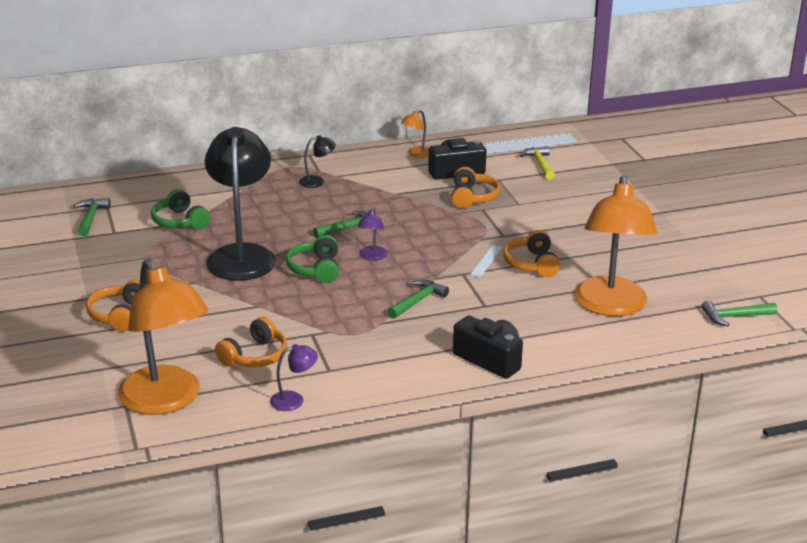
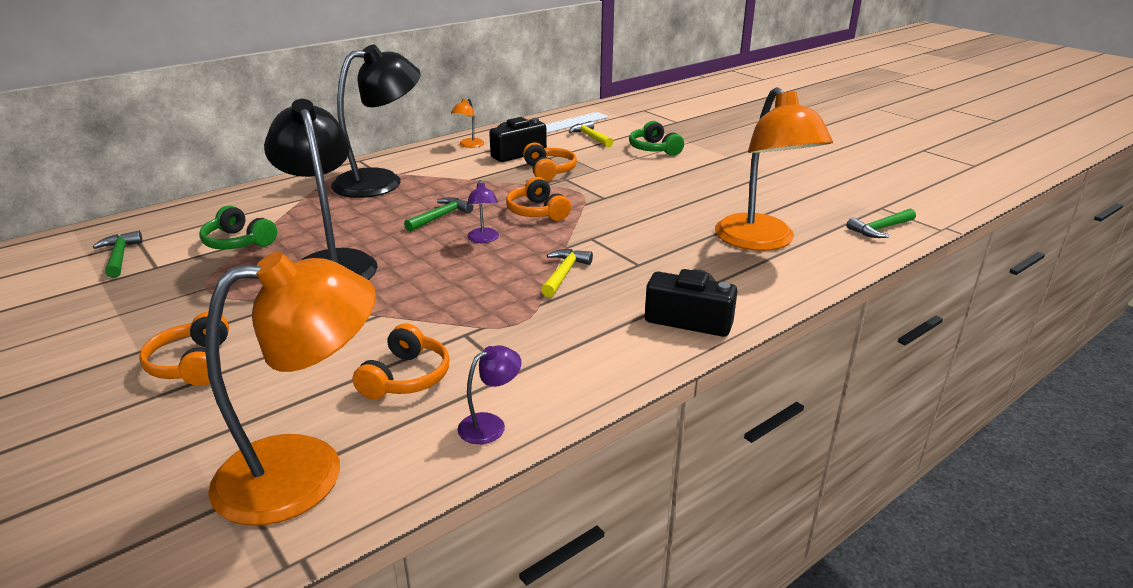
camera: 20 degrees left, 0 degrees up
(166, 401) = (306, 471): orange lamp -> orange lamp turned 60 degrees counterclockwise
(315, 269) = (427, 262): green headphones -> green headphones (654, 149)
(317, 181) = (381, 181): black lamp -> black lamp, size x2.45
(418, 301) = (564, 273): green hammer -> yellow hammer
(486, 260) = (606, 222): white ruler -> none
(531, 264) = (652, 217): orange headphones -> orange headphones (537, 212)

